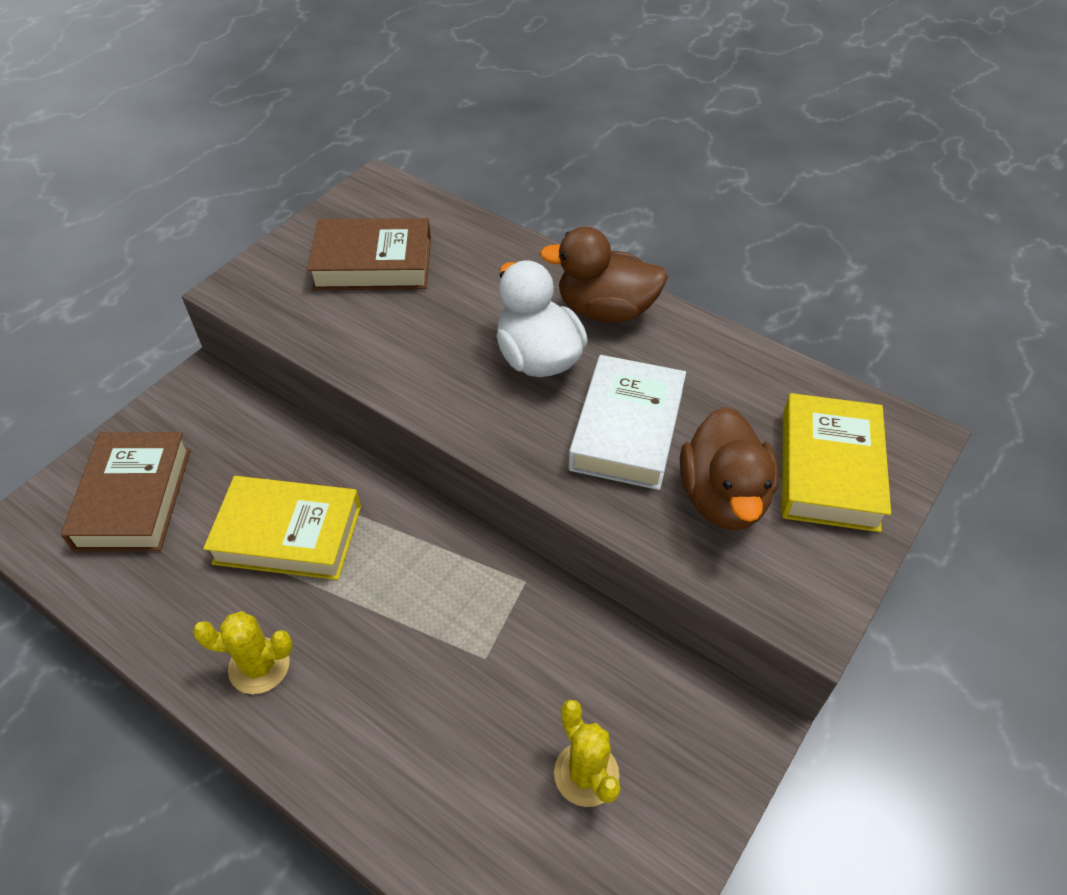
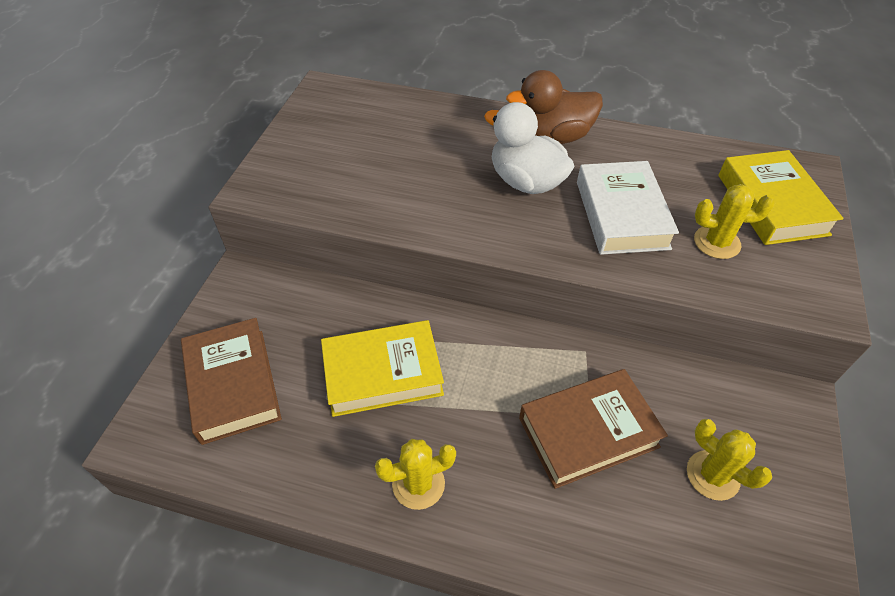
camera: 20 degrees left, 0 degrees up
(373, 263) = (357, 145): brown book -> brown book (588, 432)
(723, 497) = (717, 242): brown duck -> yellow cactus

